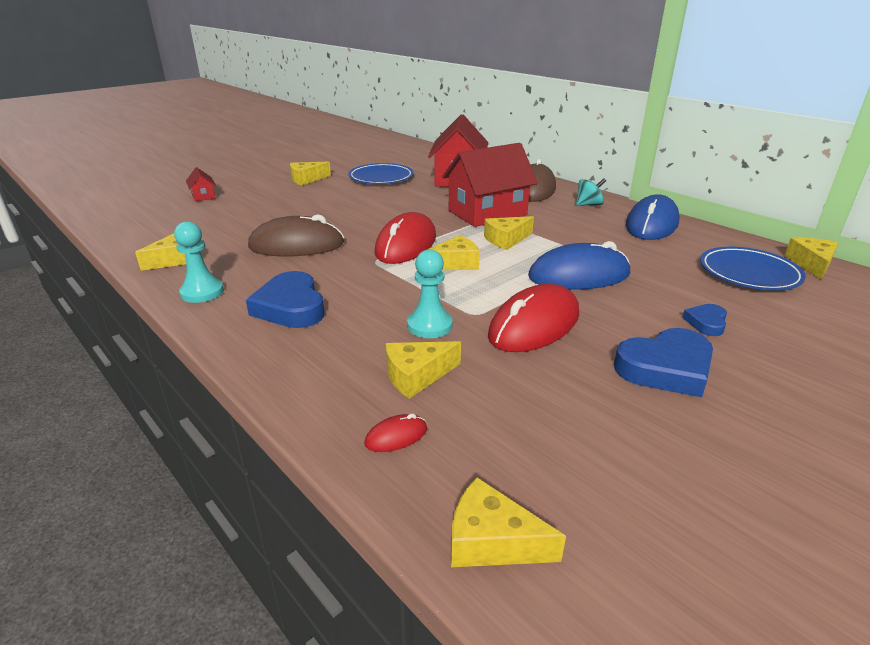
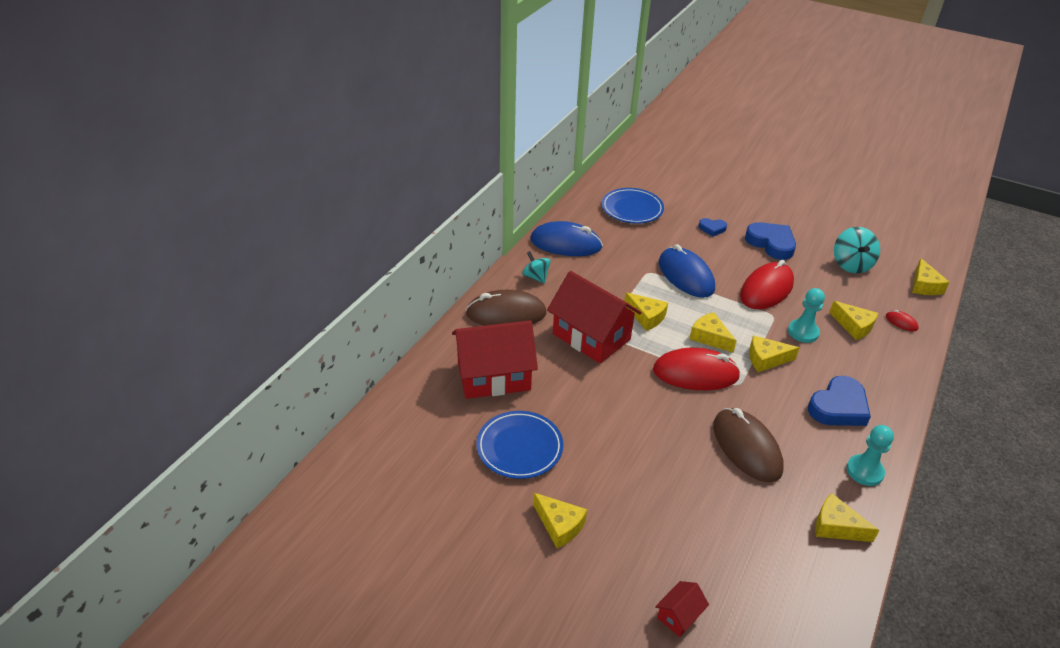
camera: 110 degrees left, 10 degrees up
(534, 325) = (766, 289): red mouse -> red mouse turned 75 degrees counterclockwise
(592, 447) = (851, 264): none -> turquoise spinning top
(811, 264) = (601, 185): yellow cheese -> yellow cheese (766, 359)

